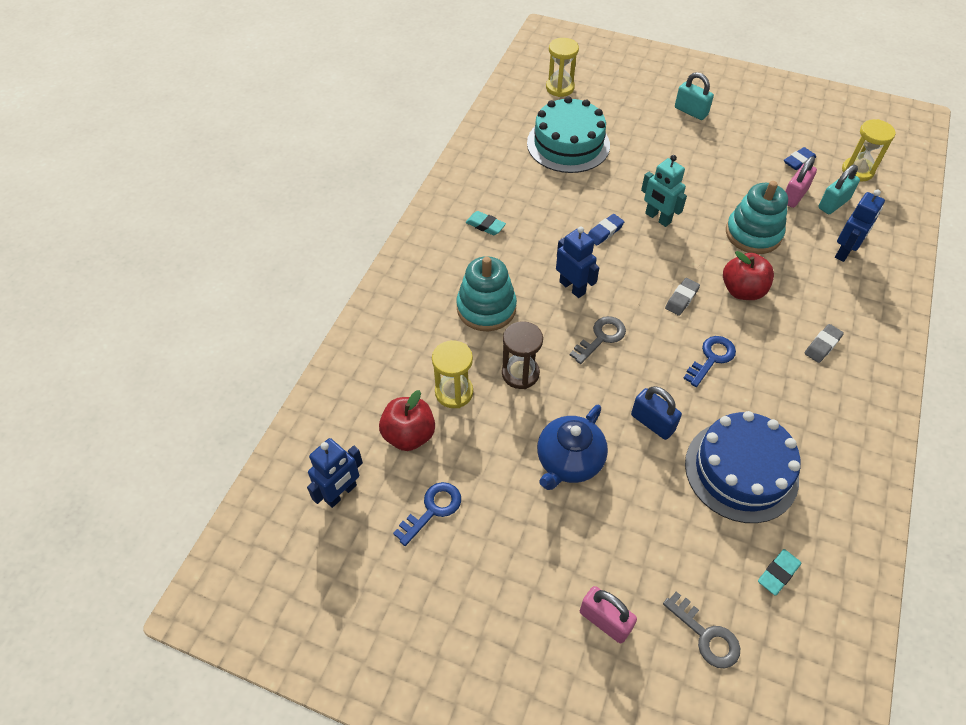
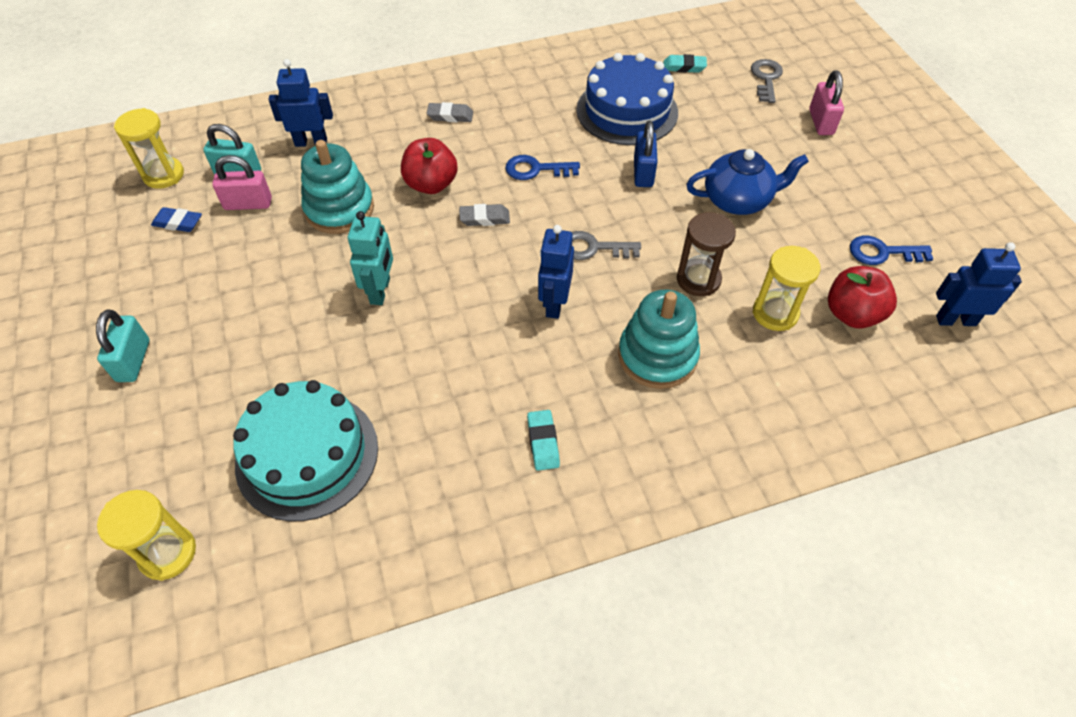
camera: 130 degrees left, 0 degrees up
(604, 232) = (445, 323): blue eraser -> none

